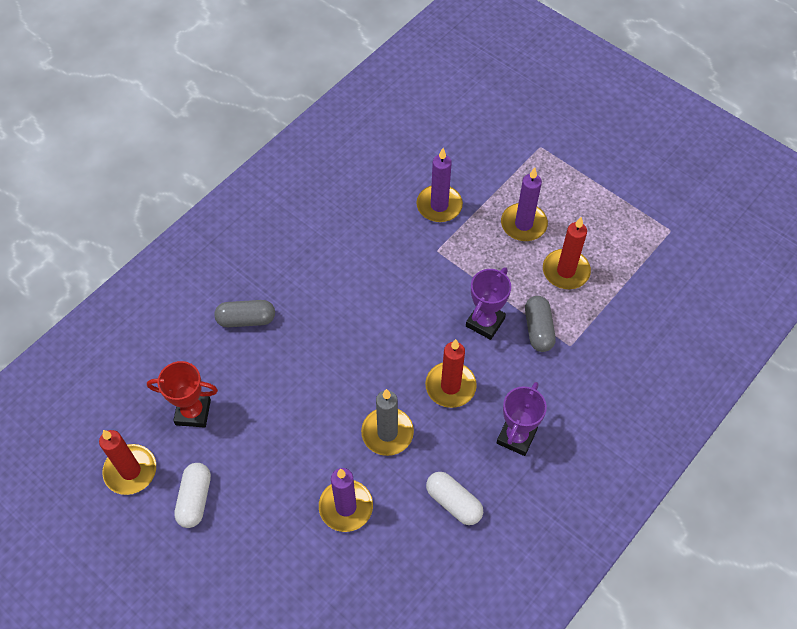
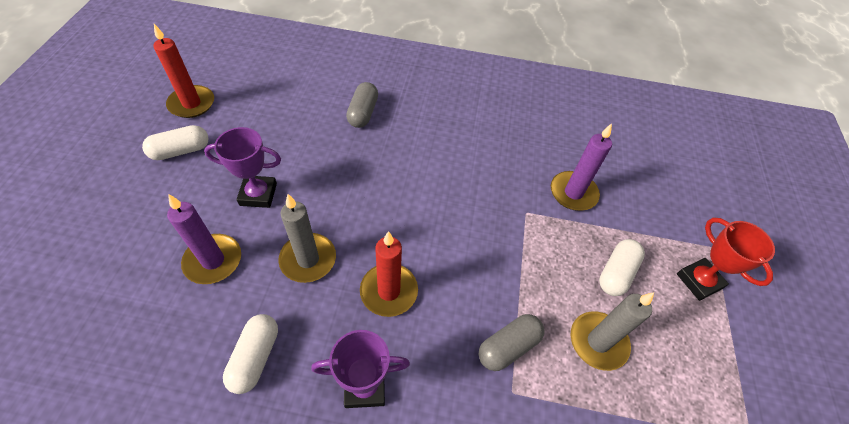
camera: 55 degrees right, 5 degrees down
(193, 412) = (260, 117): red trophy -> red trophy (699, 281)
(246, 319) = (363, 113): grey capsule -> grey capsule turned 45 degrees clockwise
(485, 322) = (480, 289): purple trophy -> purple trophy (258, 194)
(523, 224) = (616, 273): purple candle -> white capsule
(565, 271) = (598, 342): red candle -> grey candle

